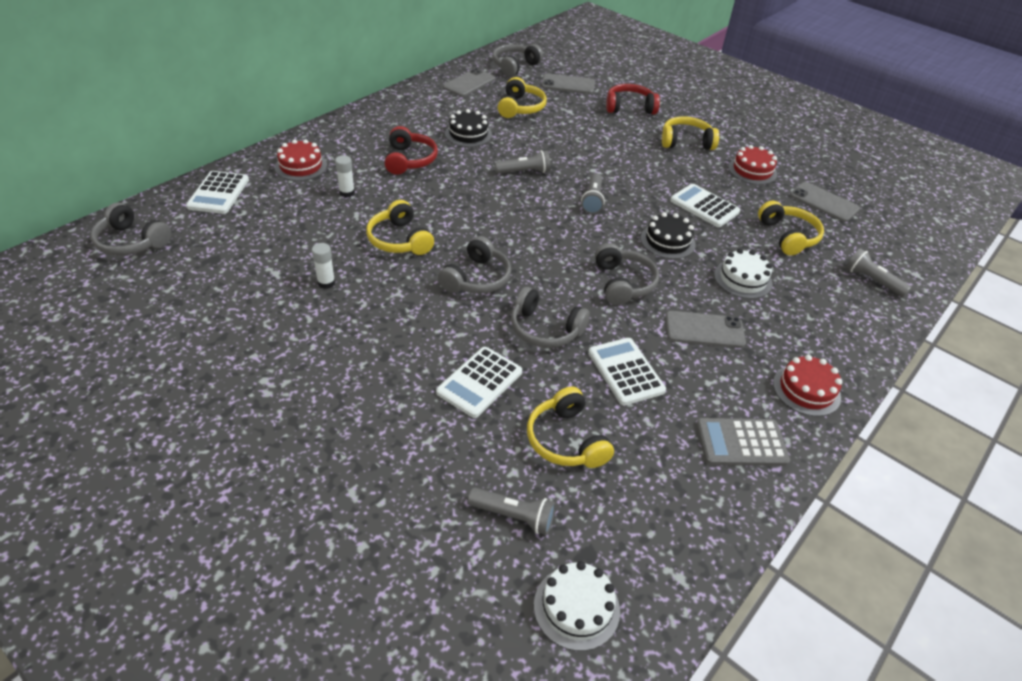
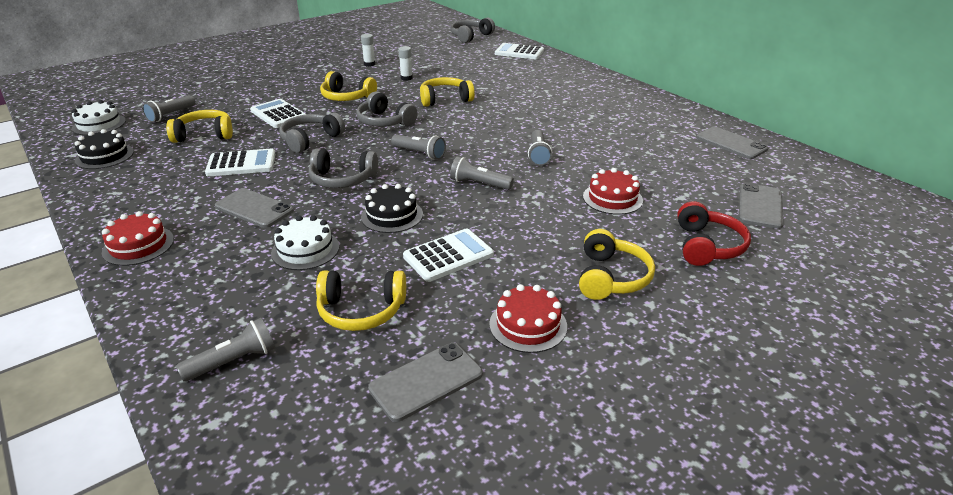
camera: 105 degrees right, 10 degrees down
(301, 166) = (553, 72): red cake -> red cake (612, 198)
(347, 193) = (513, 85): white glue stick -> white glue stick (369, 64)
(409, 160) = (562, 107): red headphones -> none
(468, 134) = (612, 134): black cake -> black cake (104, 156)
(515, 66) = (796, 174): grey headphones -> none
(520, 107) = (680, 166): yellow headphones -> yellow headphones (347, 97)
(548, 241) = (419, 153): none -> grey flashlight
(704, 330) = (254, 208): grey phone -> grey phone turned 75 degrees counterclockwise
(741, 443) = (129, 197): grey calculator -> none

